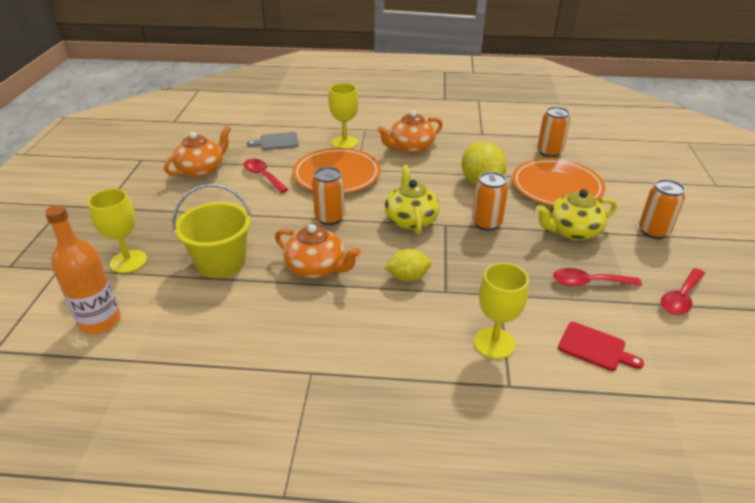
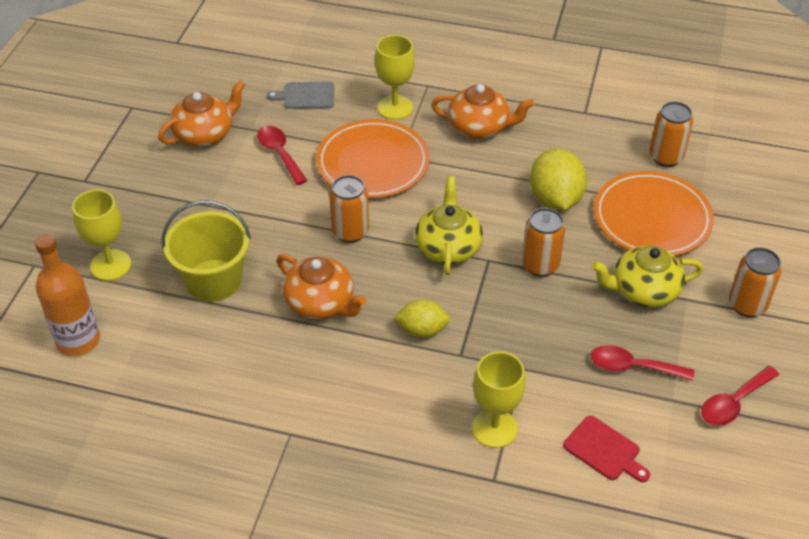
camera: 10 degrees right, 10 degrees up
(410, 148) = (479, 127): orange teapot -> orange teapot turned 150 degrees counterclockwise

